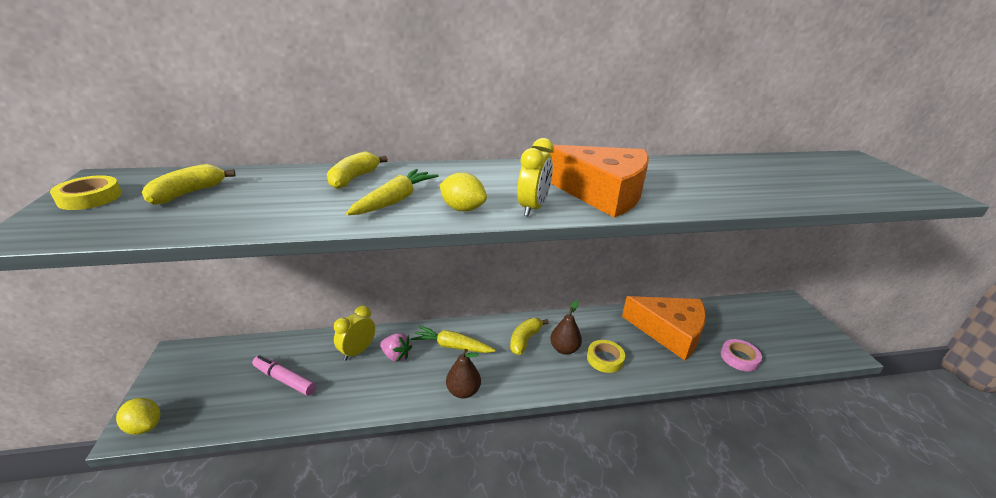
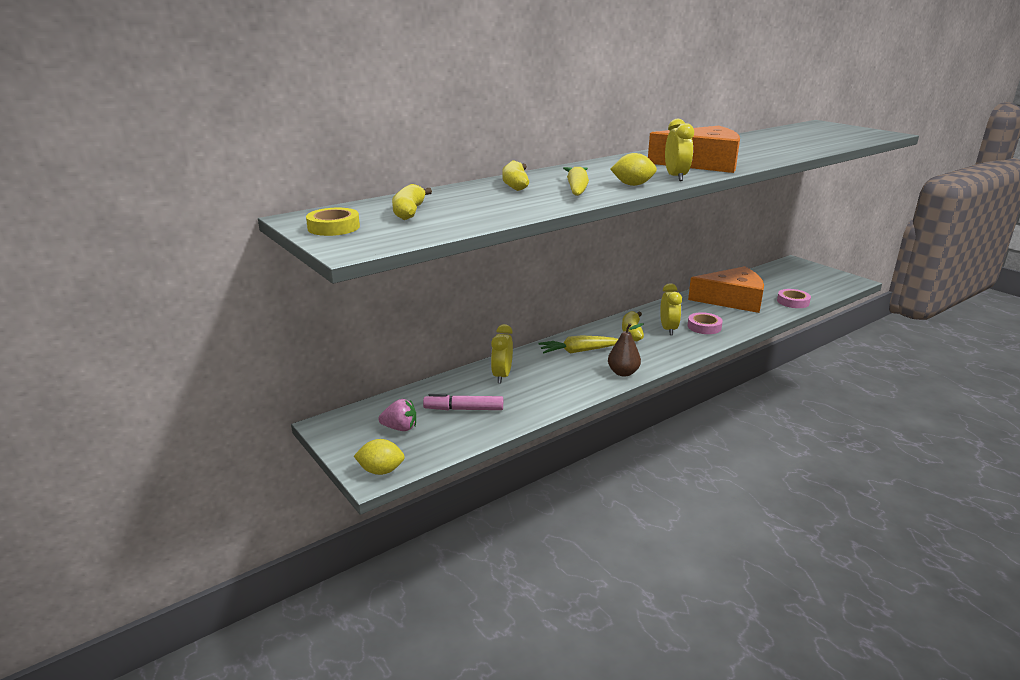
camera: 25 degrees left, 5 degrees down
(396, 356) = (540, 369): pink strawberry -> pink strawberry (400, 428)
(564, 349) = (668, 329): brown pear -> yellow clock
(605, 359) = (704, 327): yellow tape -> pink tape

